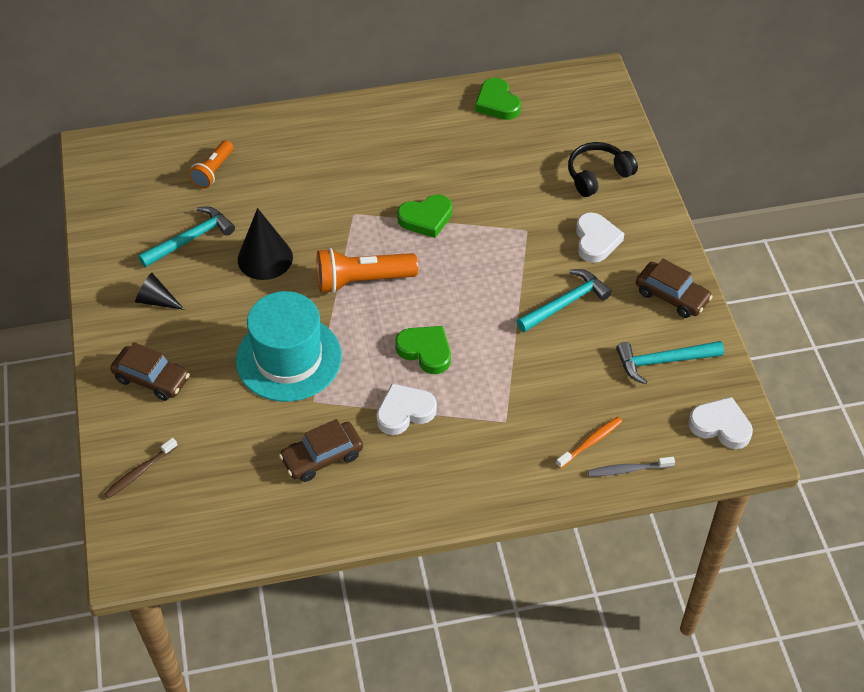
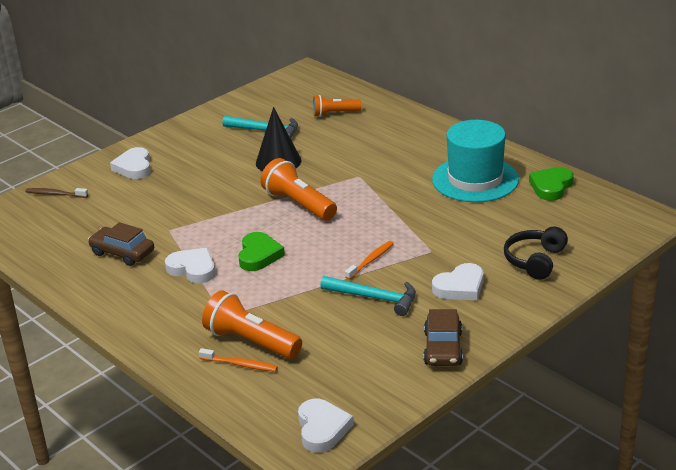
camera: 60 degrees right, 20 degrees down
(152, 379) = (134, 167): brown car -> white heart
(156, 300) = (200, 142): black cone -> none
(288, 358) = (198, 206): turquoise hat -> turquoise hat (475, 179)
(426, 218) = (389, 205): green heart -> none
(505, 277) = (371, 260): none -> orange toothbrush
(562, 419) = (251, 342): none -> orange flashlight
(597, 175) = (535, 260): black headphones -> black headphones turned 90 degrees counterclockwise
(628, 470) = (228, 394): grey toothbrush -> none
(663, 361) = (364, 370): turquoise hammer -> none

